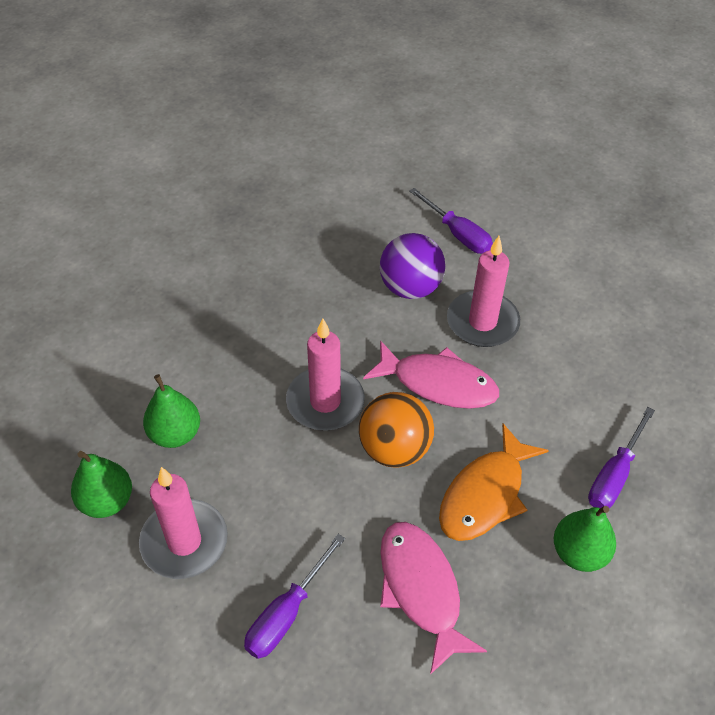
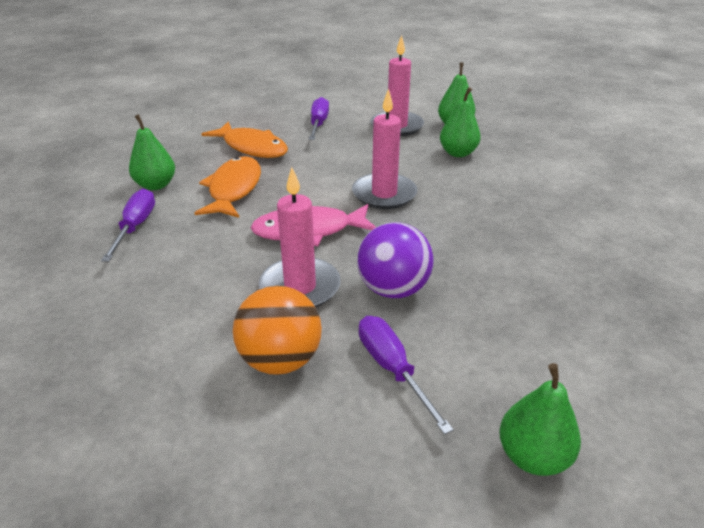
camera: 150 degrees right, 15 degrees down
(394, 449) = (313, 189): orange ball -> orange ball (280, 360)
(419, 165) = (533, 456): none -> green pear
(421, 589) = (252, 147): pink fish -> orange fish
(457, 234) = (392, 369): purple screwdriver -> purple screwdriver turned 45 degrees clockwise

